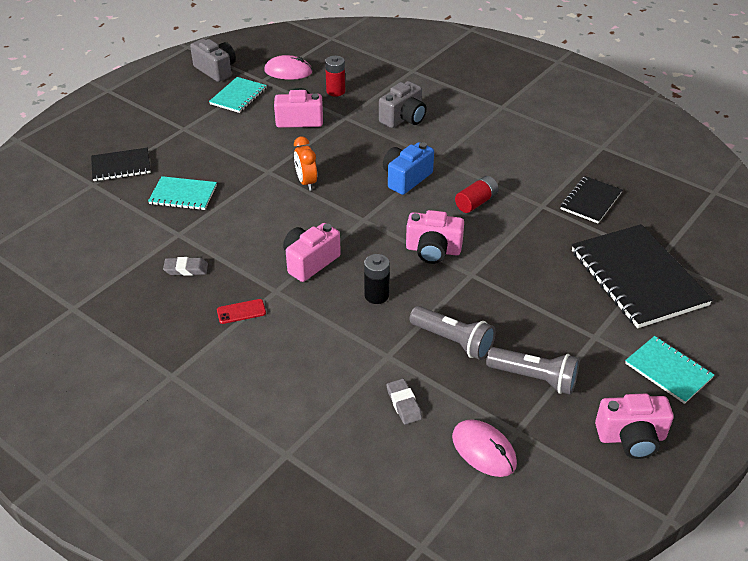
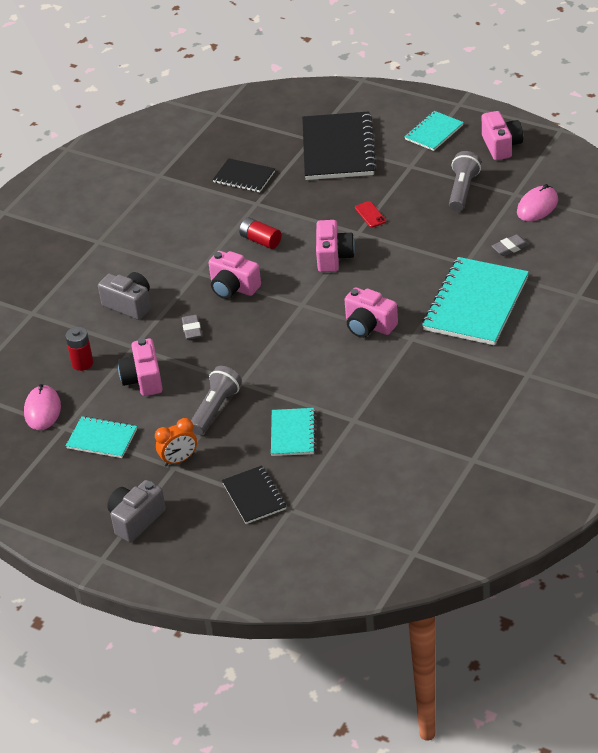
camera: 95 degrees left, 0 degrees up
(186, 269) = (401, 401): grey eraser -> grey eraser (192, 329)
(216, 70) = (45, 473): grey camera -> grey camera (136, 520)
(241, 311) = (443, 353): red phone -> red phone (370, 214)
(306, 182) = (253, 352): orange clock -> orange clock (179, 460)
(310, 352) = (476, 304): none -> turquoise notebook
(376, 295) = (400, 280): black battery -> none
(406, 178) = (233, 287): blue camera -> pink camera
(453, 341) = (438, 232): grey flashlight -> grey flashlight (215, 409)
(638, 278) = (338, 149): black notebook -> black notebook turned 60 degrees counterclockwise

